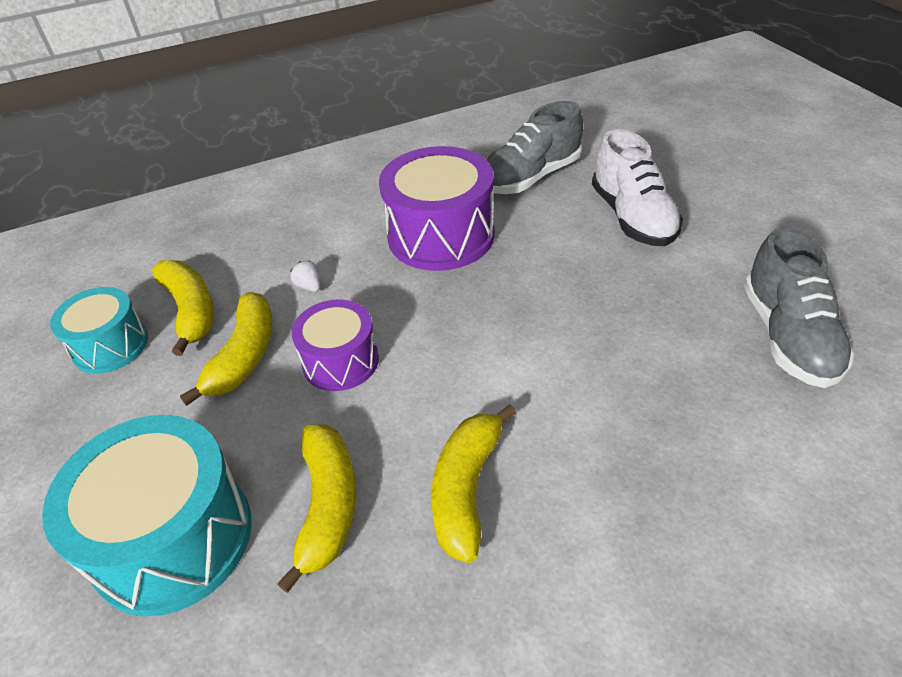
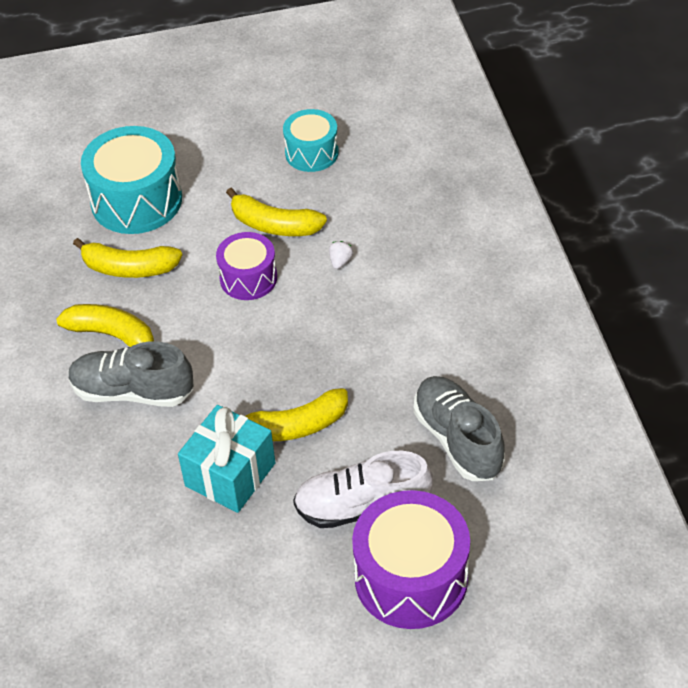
camera: 100 degrees right, 5 degrees up
(191, 311) = (335, 192): yellow banana -> yellow banana (295, 426)
(309, 286) = (340, 261): white strawberry -> white strawberry turned 45 degrees counterclockwise
(441, 235) = (381, 354): purple drum -> purple drum (411, 578)
(642, 313) = (230, 474): none -> turquoise gift
(788, 336) = (167, 566): grey shoe -> grey shoe (132, 391)

